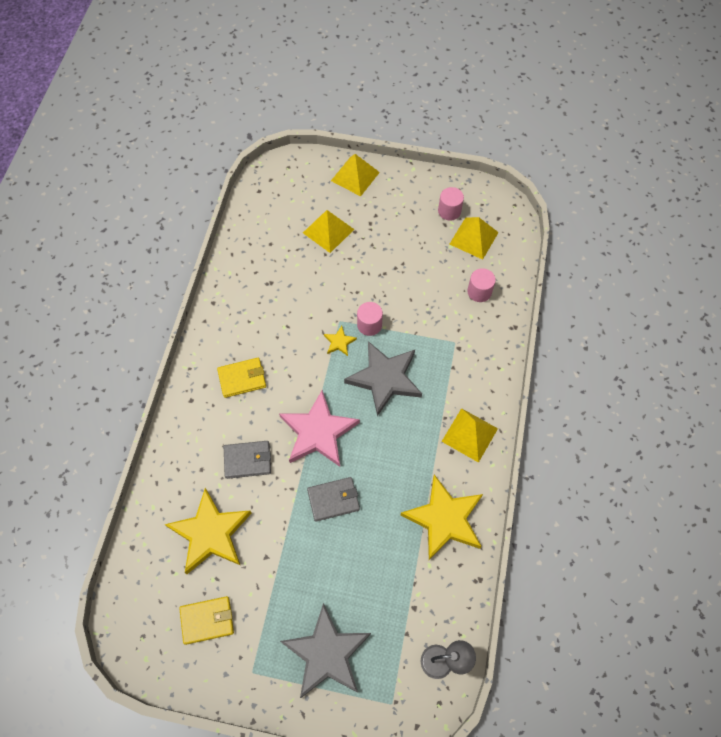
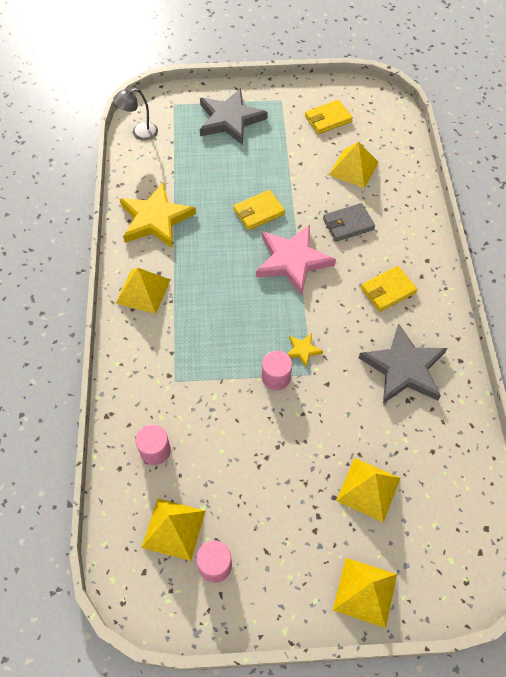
camera: 165 degrees right, 5 degrees down
(210, 533) = (353, 168): yellow star -> yellow pyramid
(333, 500) = (259, 212): grey wallet -> yellow wallet
(384, 378) = (242, 324): grey star -> grey star (404, 368)

